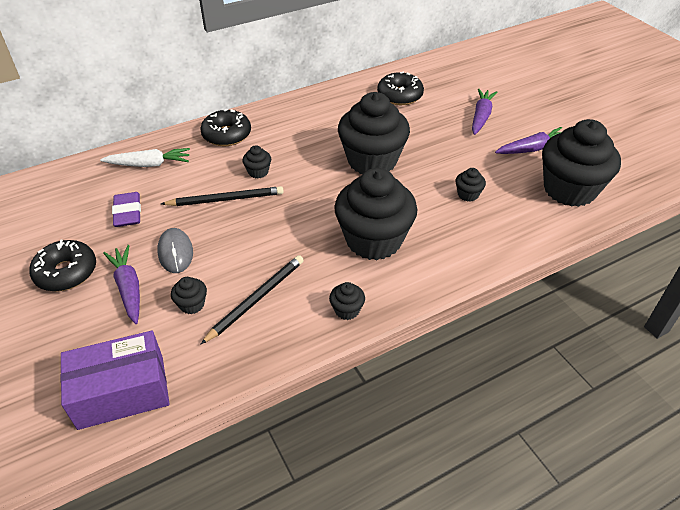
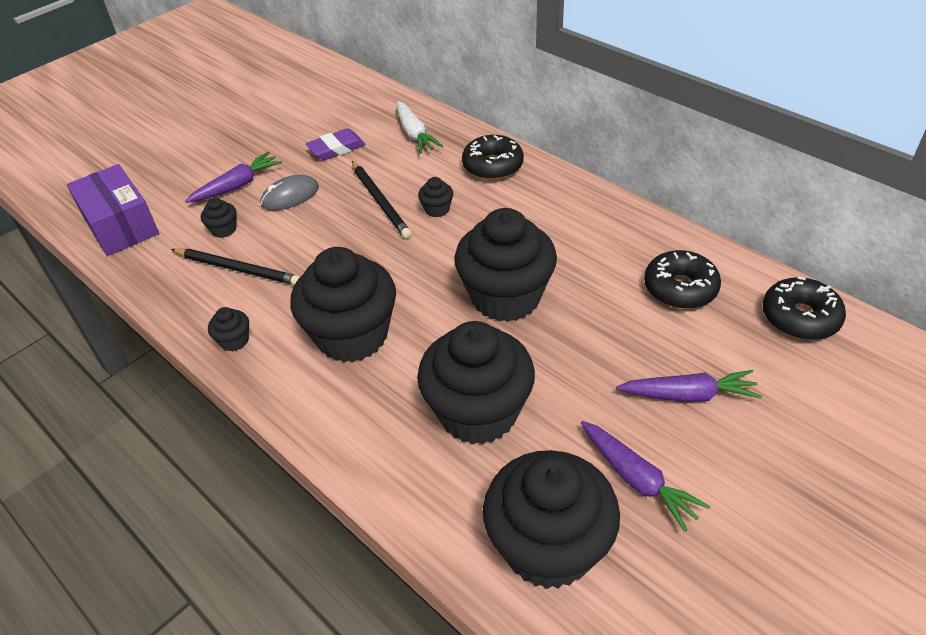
camera: 75 degrees right, 0 degrees up
(66, 272) = (249, 146): black donut -> black donut (800, 317)
(468, 194) = (478, 412): black cupcake -> black cupcake, size x2.48

